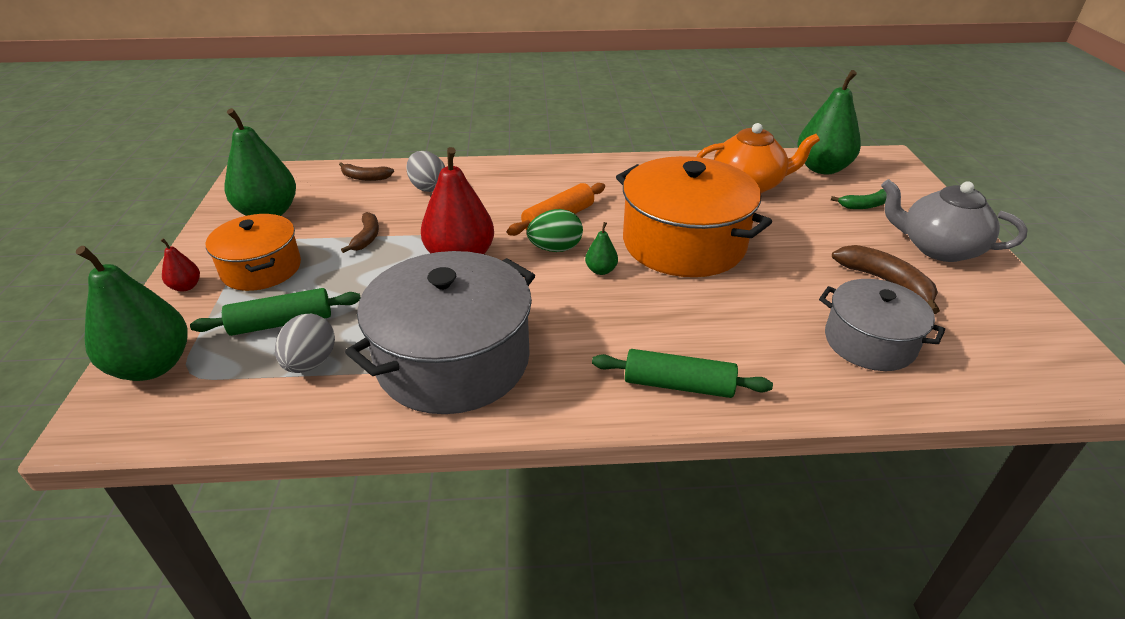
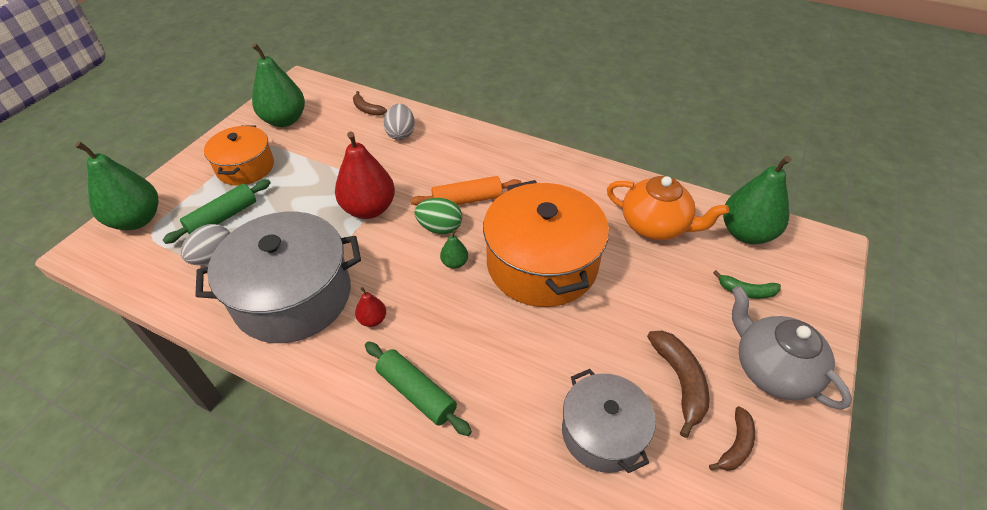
camera: 30 degrees right, 10 degrees up
(186, 286) = (196, 165): red pear -> red pear (373, 319)
(281, 323) = (223, 218): green rolling pin -> green rolling pin turned 60 degrees counterclockwise
(366, 237) = (325, 165): brown banana -> brown banana (735, 445)

